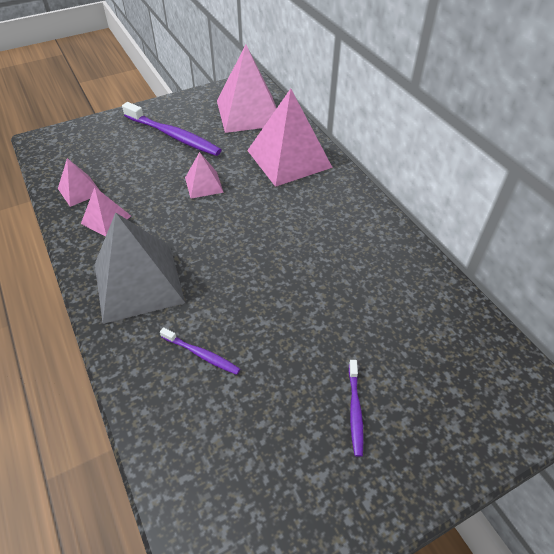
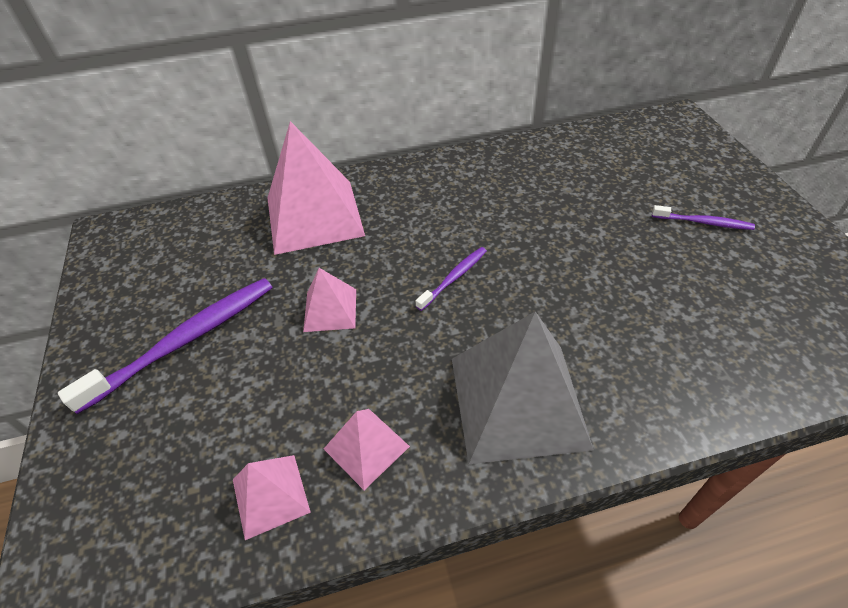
camera: 75 degrees left, 0 degrees up
(201, 354) = (643, 336): purple toothbrush -> purple toothbrush (453, 278)
(249, 112) = (183, 243): pink pyramid -> none

